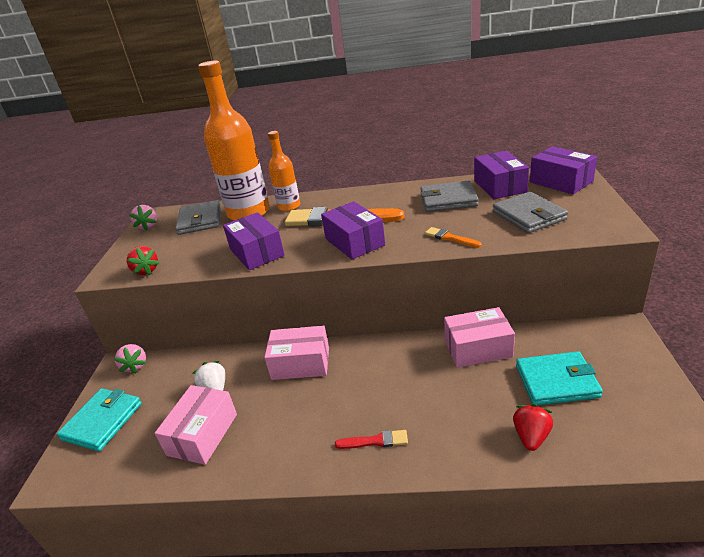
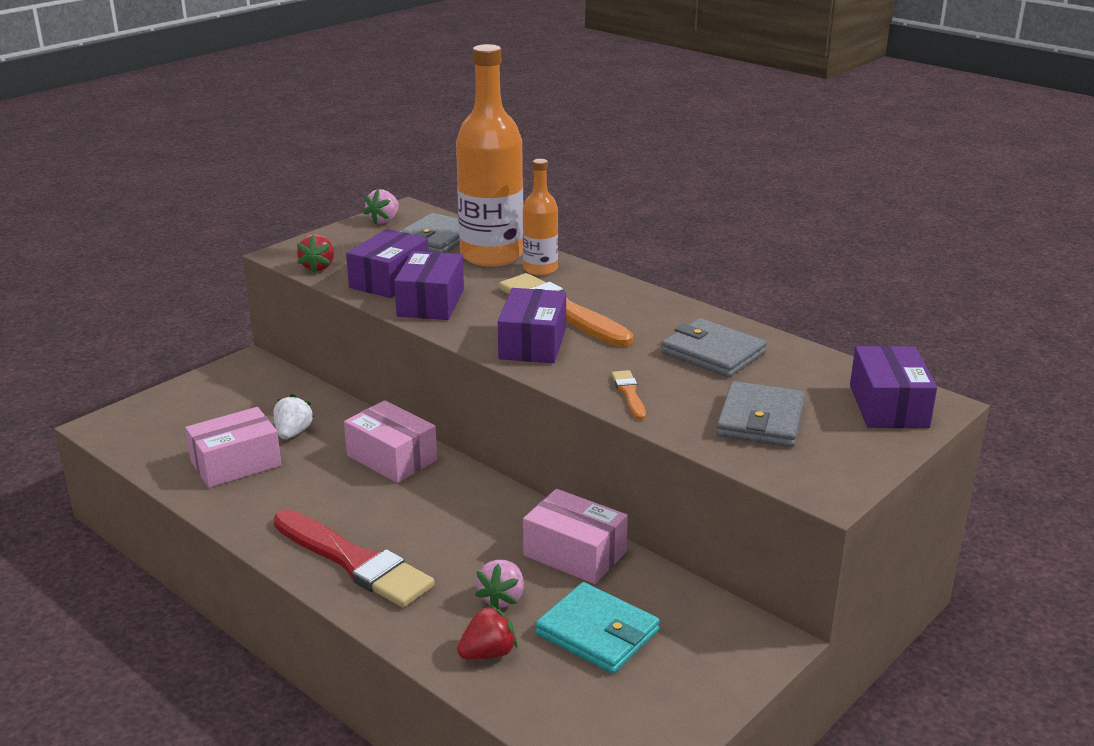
camera: 35 degrees right, 5 degrees down
(102, 421) = (181, 404): turquoise wallet -> none
(135, 366) = (259, 372): pink strawberry -> pink strawberry (502, 598)
(375, 441) = (354, 562): red brush -> red brush, size x2.21
(499, 186) = (803, 370): purple box -> purple box (389, 280)

